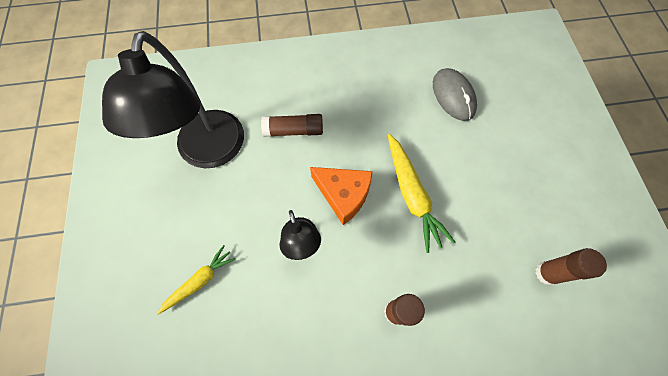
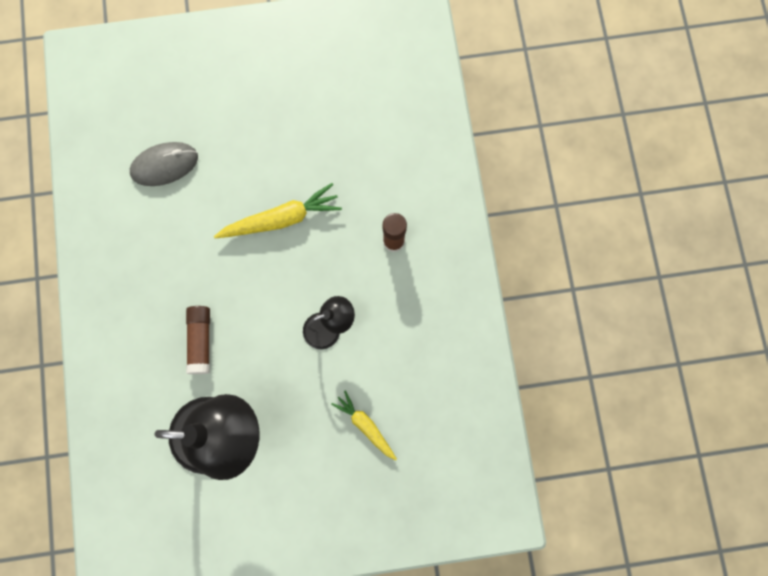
camera: 90 degrees left, 10 degrees up
(343, 195) = (279, 287): orange cheese -> none
(546, 273) = (360, 107): brown glue stick -> none

